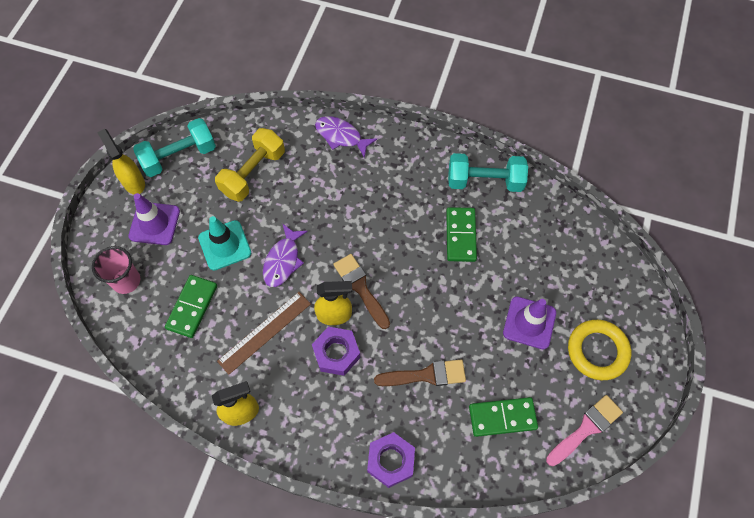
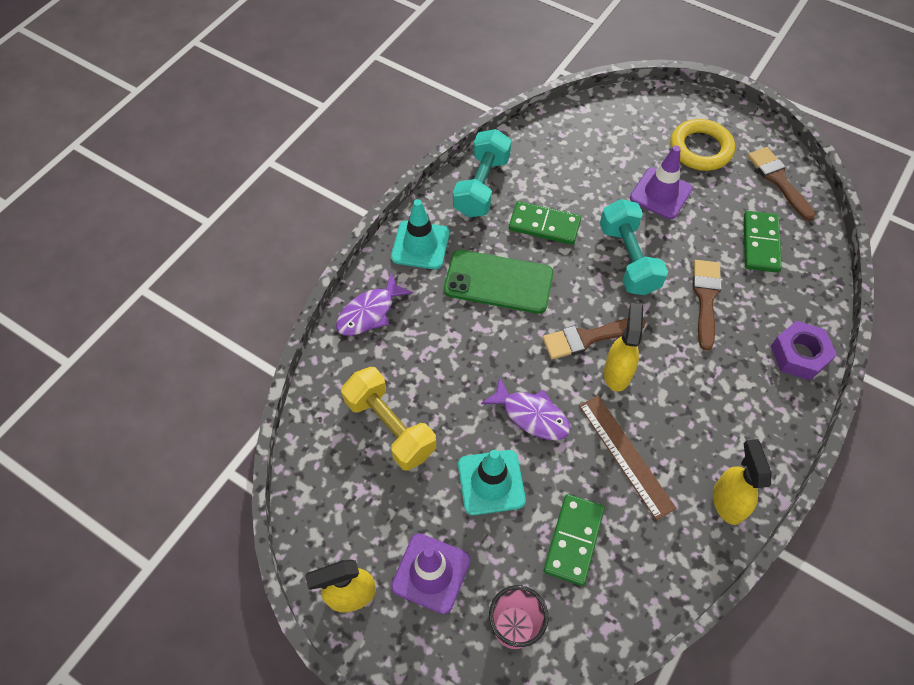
camera: 75 degrees left, 5 degrees down
(179, 156) = (328, 521): turquoise dumbbell -> turquoise dumbbell (628, 259)
(192, 307) = (573, 540): green domino -> green domino turned 75 degrees clockwise
(336, 353) = (666, 381): purple nut -> none
(394, 214) = (498, 282): none -> green phone
(411, 153) = (420, 245): none -> turquoise traffic cone
(586, 428) = (778, 180): pink brush -> brown brush

